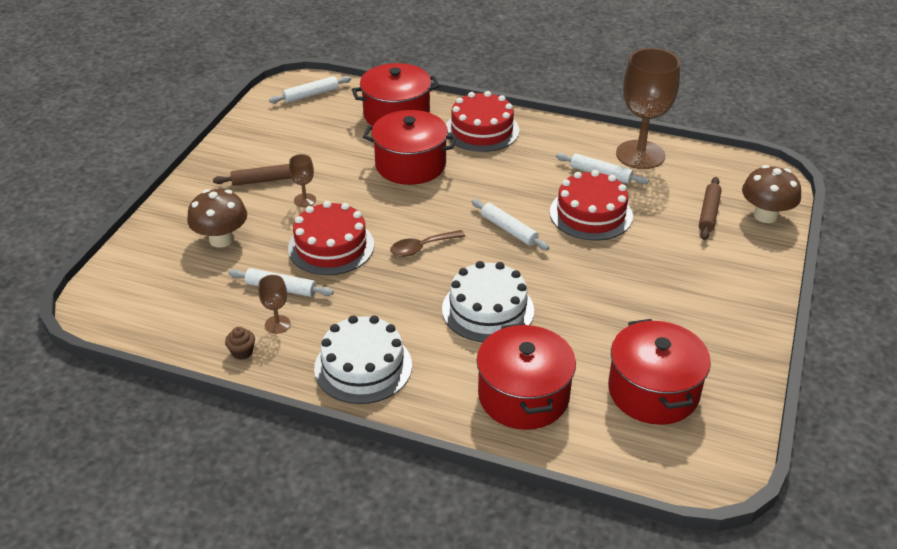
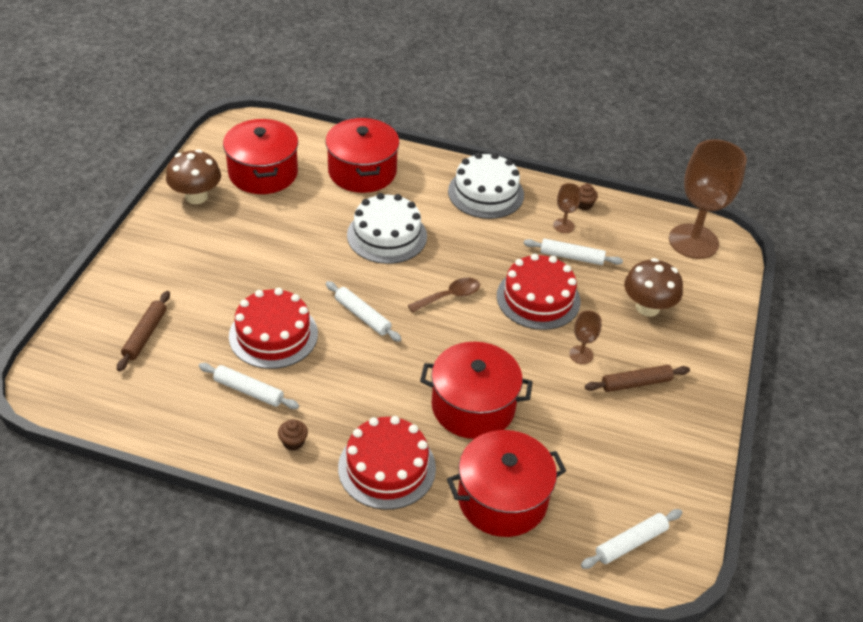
camera: 175 degrees right, 5 degrees up
(556, 143) = (293, 442): none -> brown cupcake
(640, 155) = (191, 422): brown goblet -> brown goblet (693, 241)
(765, 215) = (85, 331): brown mushroom -> brown mushroom (196, 196)

